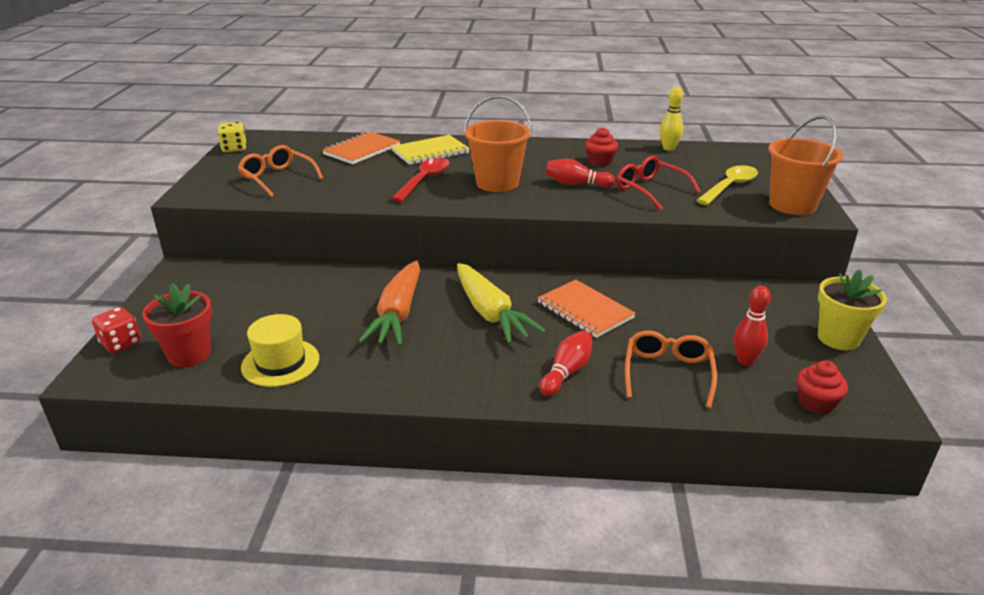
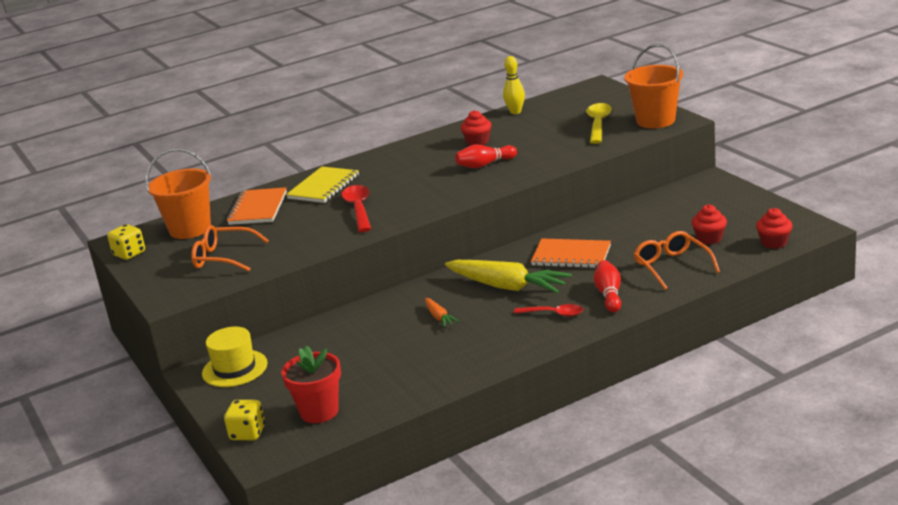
camera: 30 degrees left, 5 degrees down
(121, 343) = (248, 433): red dice -> yellow dice
(280, 362) = (401, 382): yellow hat -> yellow hat (234, 368)
(398, 314) = (439, 317): orange carrot -> orange carrot, size x0.45
(491, 365) = (554, 314): none -> red spoon
(497, 183) = (422, 188): orange bucket -> orange bucket (190, 229)
(650, 190) = (545, 148): red glasses -> none
(745, 360) = (709, 238): red bowling pin -> red cupcake
(838, 338) = (749, 201): yellow flower pot -> none

